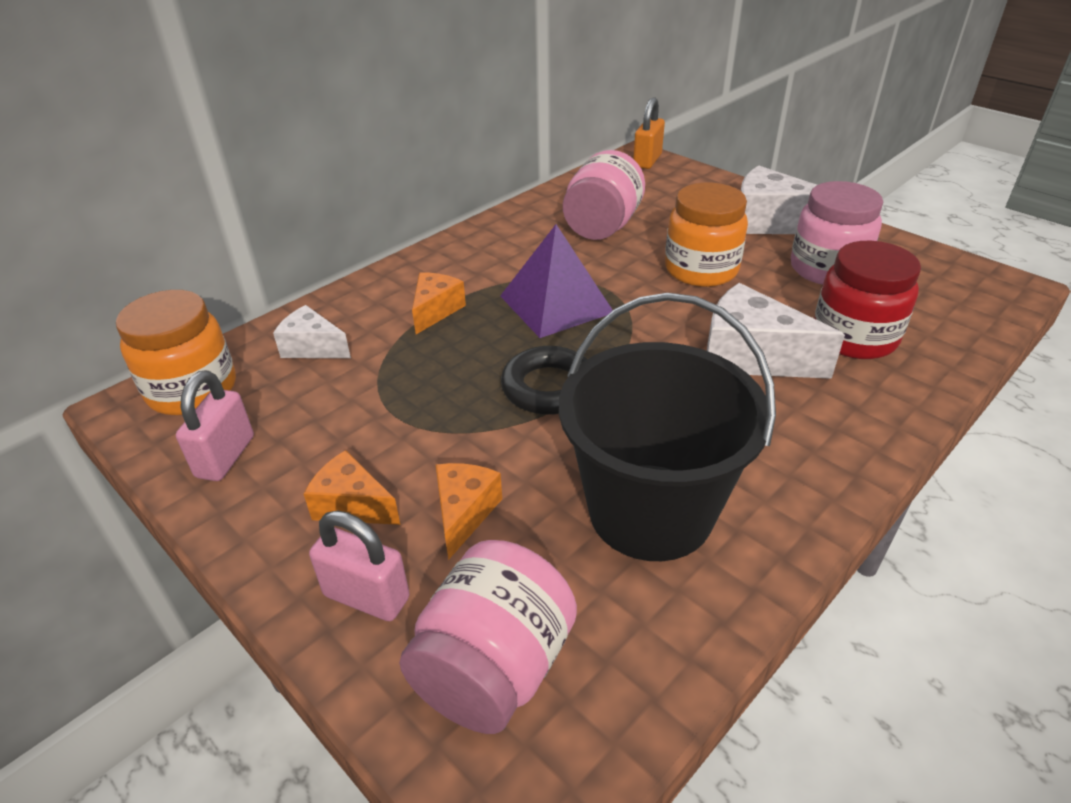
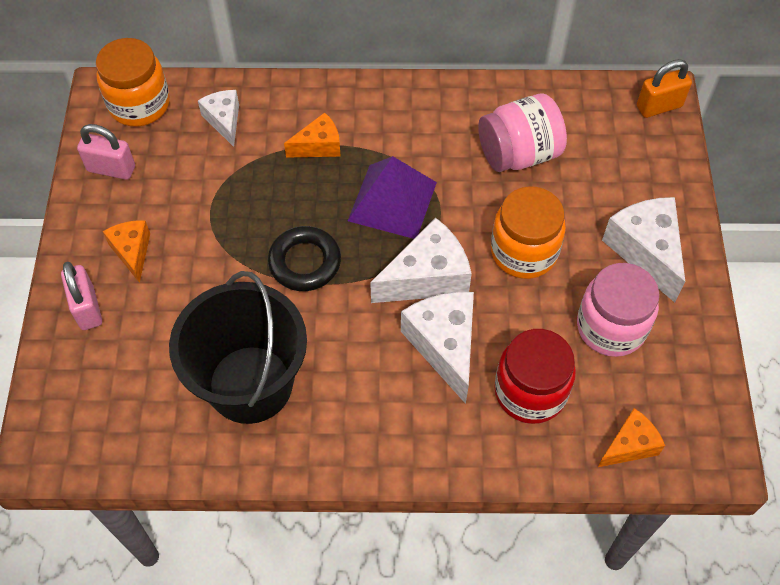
camera: 45 degrees right, 20 degrees up
(225, 457) = (111, 169): pink padlock -> pink padlock turned 45 degrees clockwise
(464, 513) = (171, 303): orange cheese -> orange cheese (629, 445)
(494, 668) = (95, 390): pink jar -> none
(663, 328) = (427, 277): none -> white cheese

